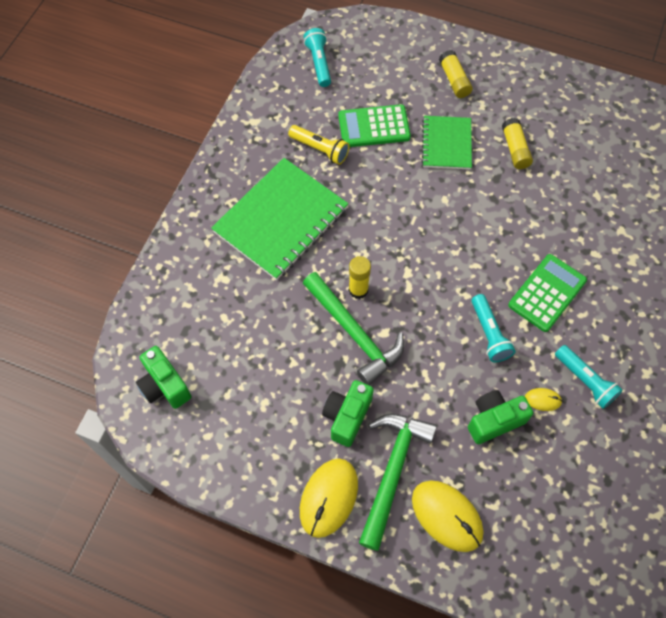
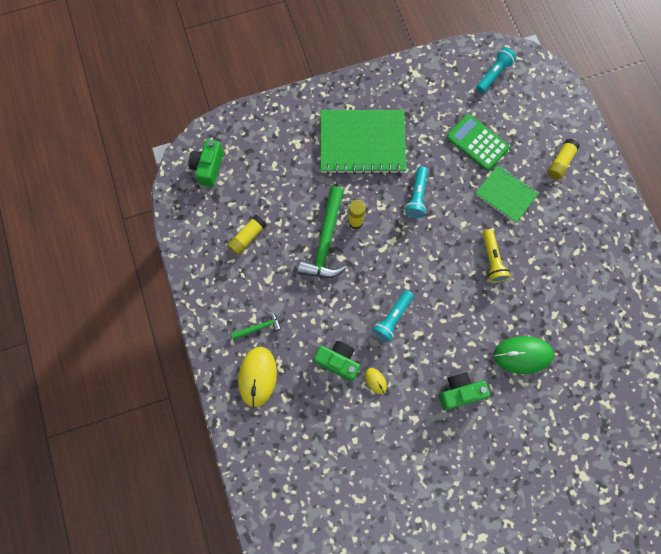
camera: 50 degrees right, 10 degrees up
(320, 149) = (431, 125): yellow flashlight -> yellow flashlight (492, 260)
(329, 498) = (216, 304): yellow mouse -> none
(347, 416) = (271, 277): green camera -> green camera (460, 392)
(392, 471) = (259, 327): green hammer -> green hammer, size x0.49
(446, 144) = (506, 194): green notebook -> green notebook turned 75 degrees clockwise
(515, 149) = (541, 238): yellow glue stick -> yellow glue stick (247, 237)
(547, 293) = (451, 333): green calculator -> none
(585, 381) = (410, 397): turquoise flashlight -> turquoise flashlight (416, 196)
(616, 250) = (522, 355): none -> green mouse

